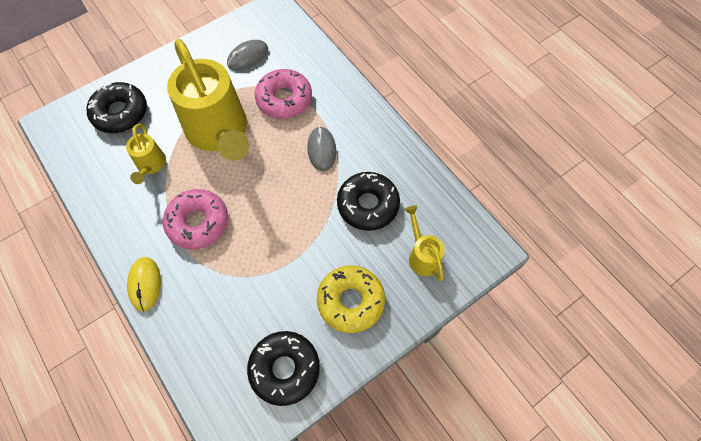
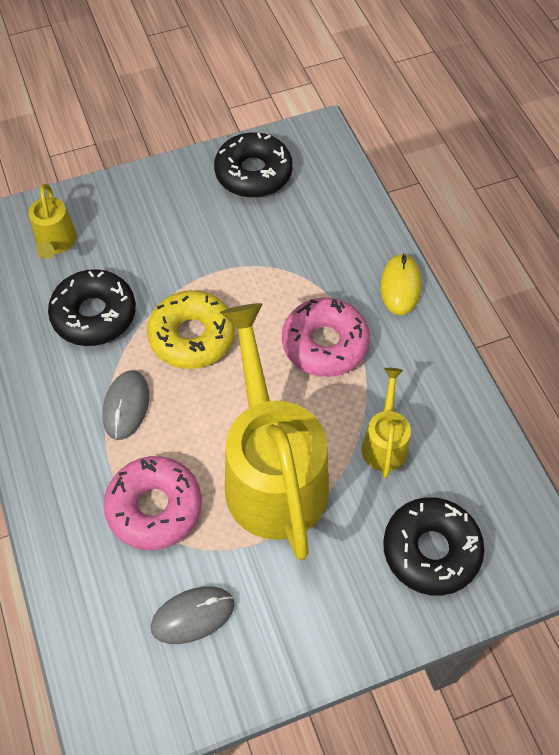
camera: 165 degrees left, 5 degrees down
(350, 301) = (160, 216): yellow donut -> yellow donut (192, 336)

